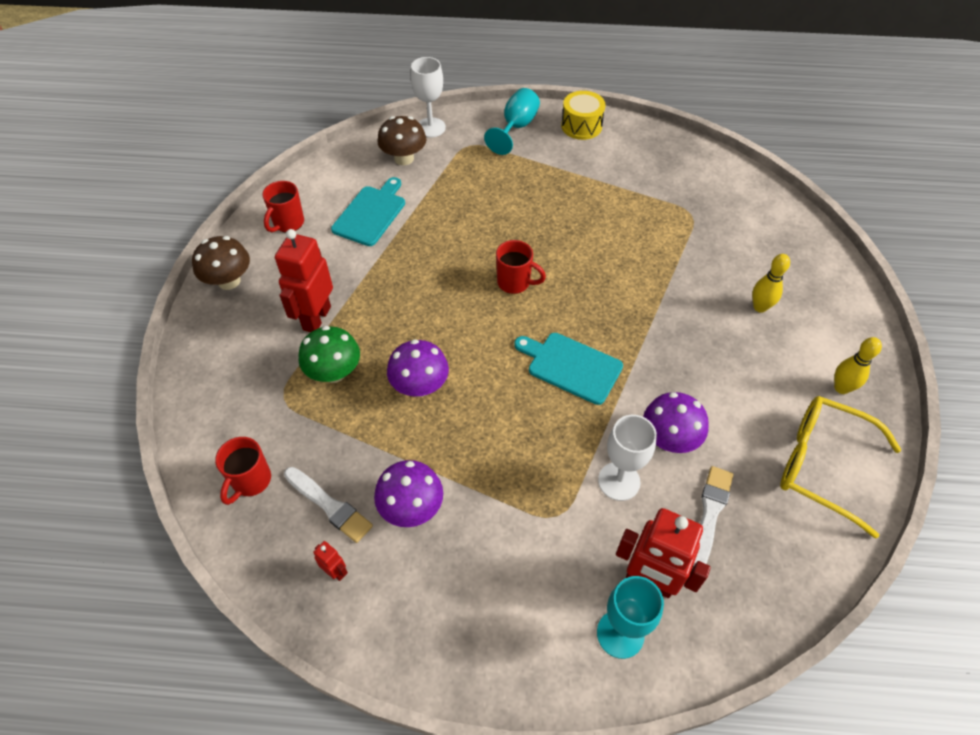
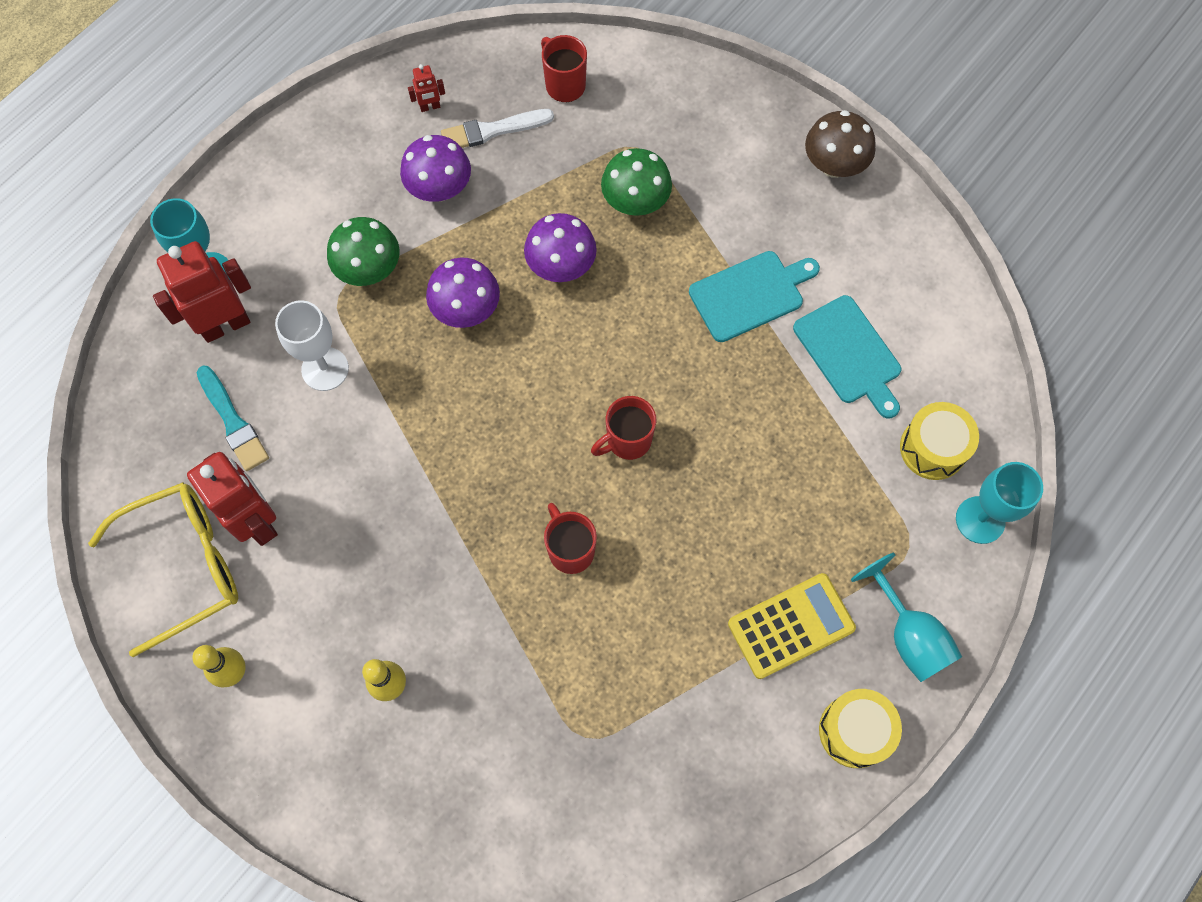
camera: 125 degrees right, 15 degrees up
(288, 223) = (891, 260): red mug -> red mug (570, 550)
(316, 318) = (720, 220): red robot -> red robot (257, 521)
(404, 158) = (933, 448): brown mushroom -> yellow drum
(430, 127) = (980, 520): white goblet -> turquoise goblet
(519, 509) = (369, 270): none -> green mushroom
(554, 168) = (791, 626): none -> yellow calculator
(571, 366) = (475, 418): turquoise cutting board -> turquoise cutting board (750, 294)
(669, 439) = (326, 446): purple mushroom -> purple mushroom (466, 310)
(710, 513) = (233, 422): white brush -> turquoise brush

